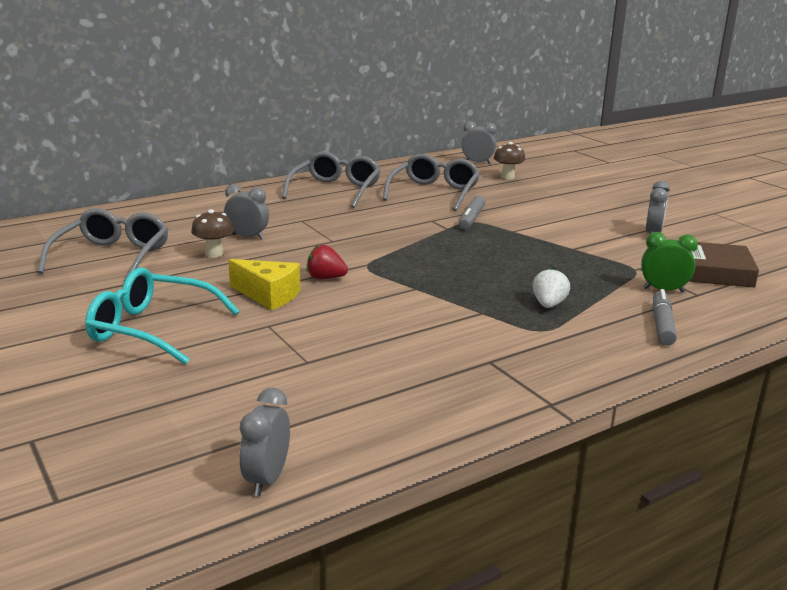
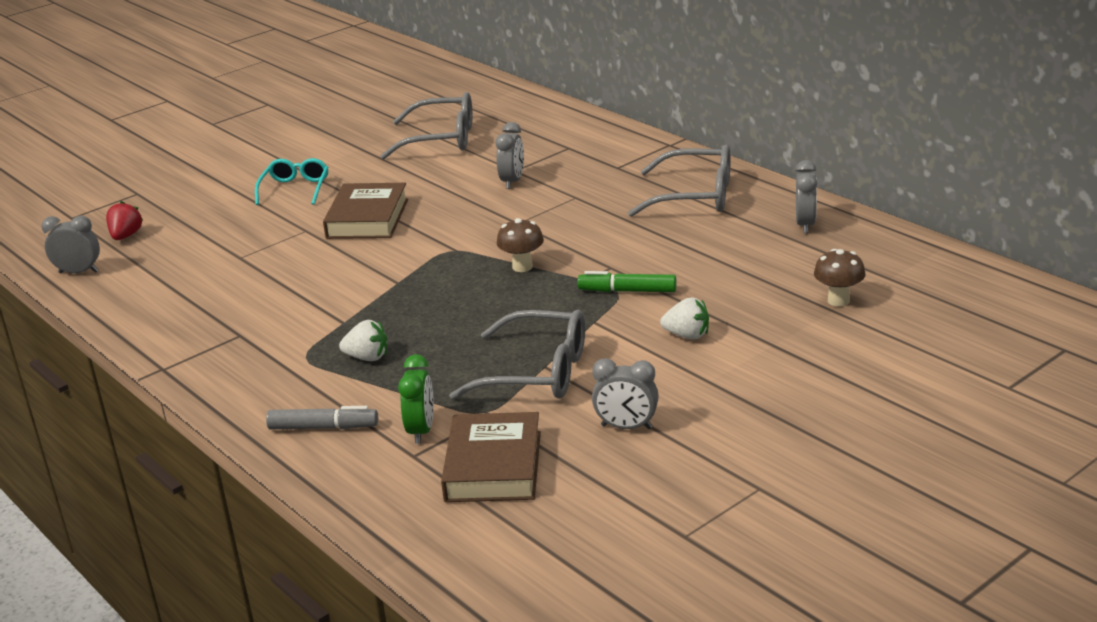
camera: 85 degrees right, 5 degrees up
(152, 329) = (295, 189): turquoise glasses -> turquoise glasses, size x0.64
(214, 254) = (461, 176): brown mushroom -> brown mushroom (522, 267)
(268, 295) = (367, 218): yellow cheese -> brown book
(325, 278) = (413, 236): red strawberry -> red strawberry (126, 236)
(434, 193) = (723, 256): grey glasses -> grey glasses (537, 372)
(471, 219) = (627, 291): grey marker -> green marker
(477, 162) = (902, 271): grey clock -> grey clock (805, 225)
(539, 210) = (687, 335): none -> white strawberry

